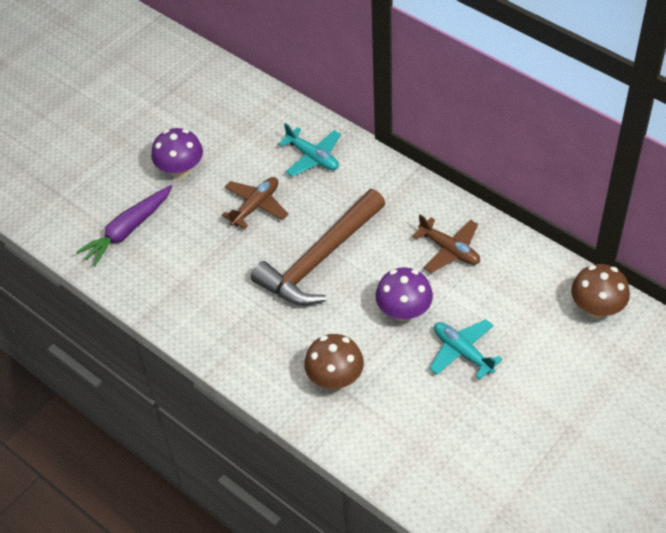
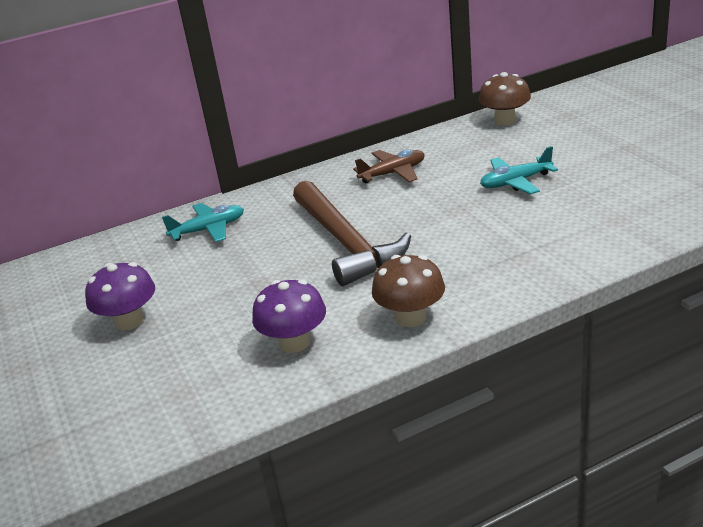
camera: 65 degrees left, 20 degrees down
(128, 230) = (179, 378): purple carrot -> none
(255, 206) = (237, 274): brown plane -> none
(335, 378) = (508, 254): brown mushroom -> brown mushroom (411, 317)
(404, 311) = (448, 205): purple mushroom -> purple mushroom (294, 342)

